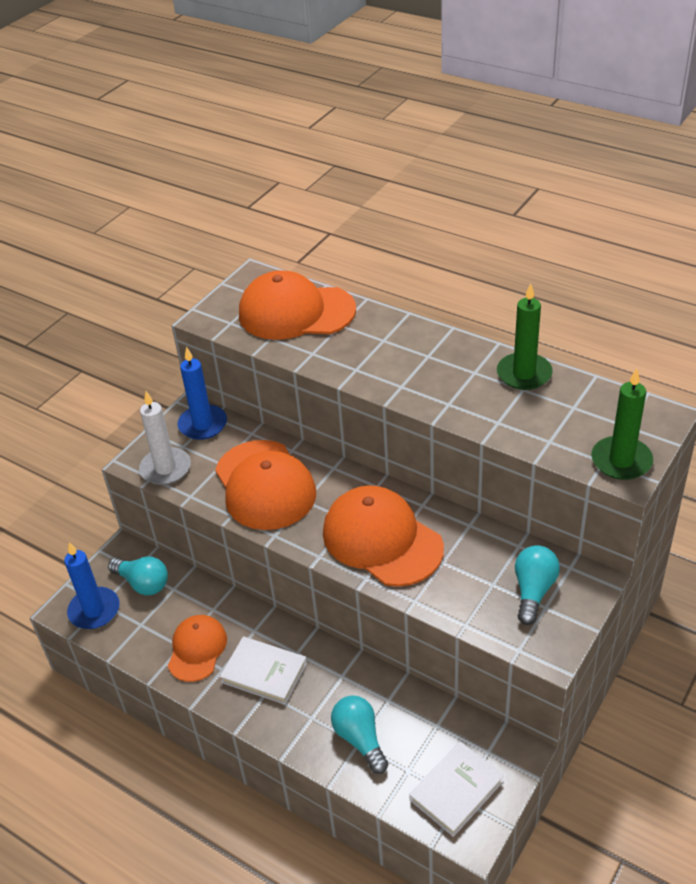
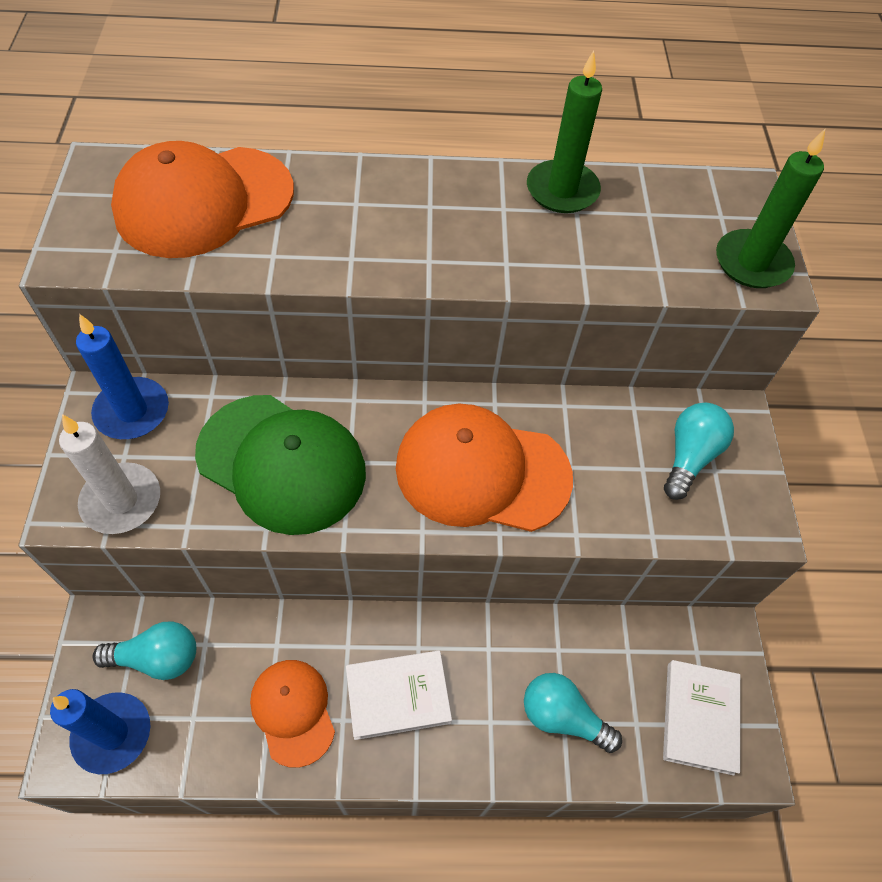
camera: 40 degrees left, 15 degrees up
(265, 485) = (282, 463): orange cap -> green cap
(533, 591) = (689, 456): turquoise light bulb -> turquoise light bulb turned 45 degrees clockwise

